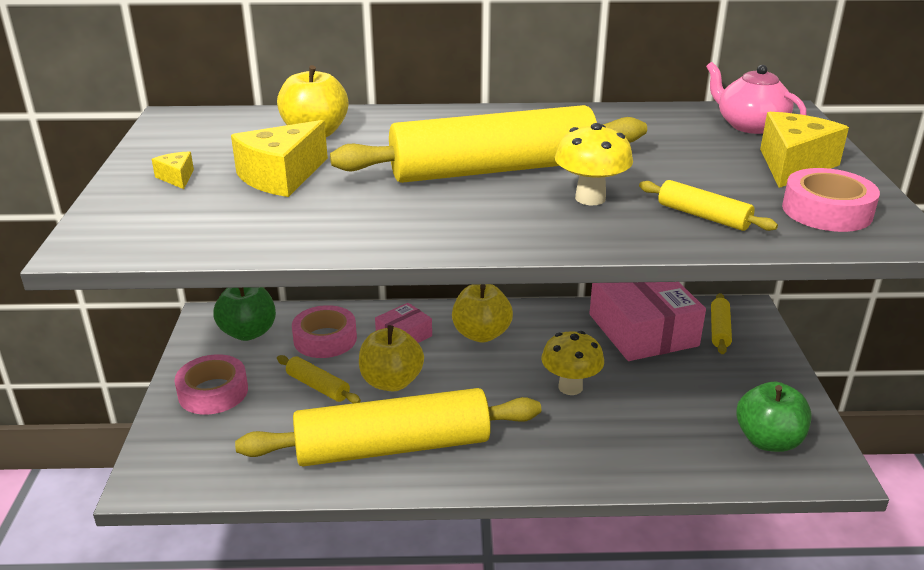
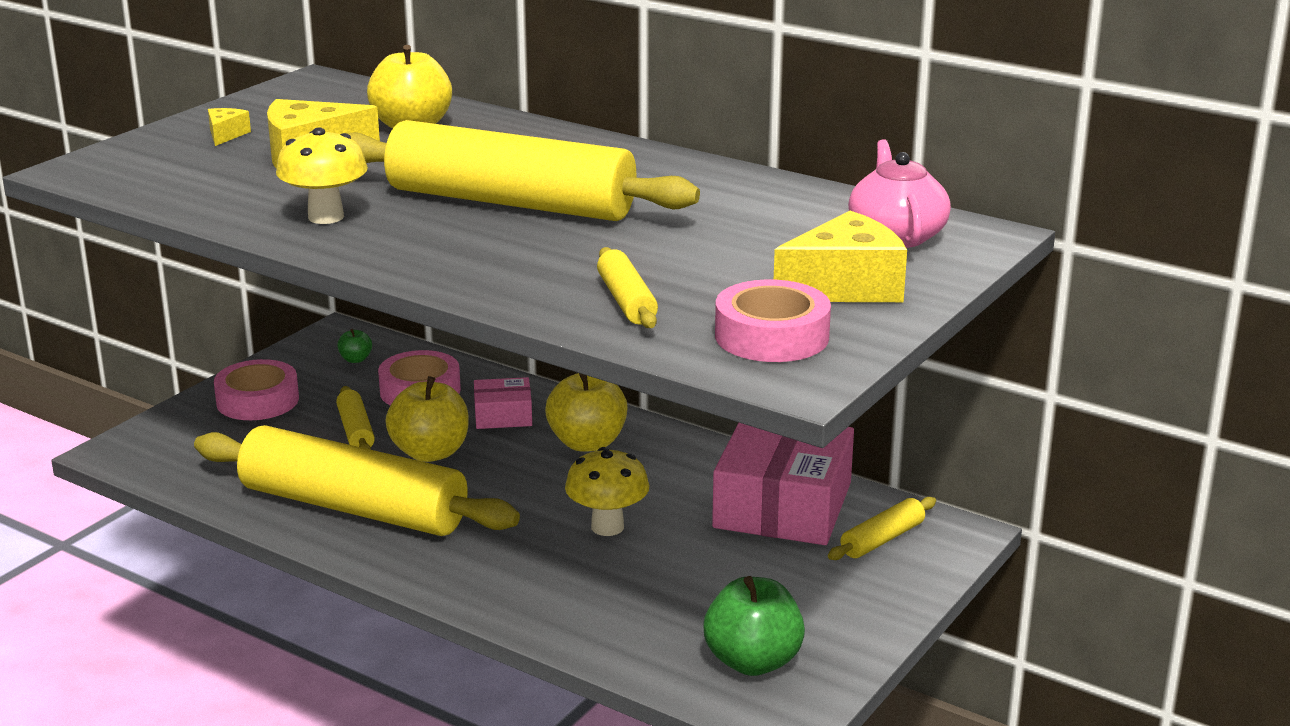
camera: 35 degrees right, 5 degrees down
(248, 332) = (355, 359): green apple -> green apple, size x0.46
(590, 198) = (549, 253): yellow mushroom -> yellow mushroom (326, 217)

